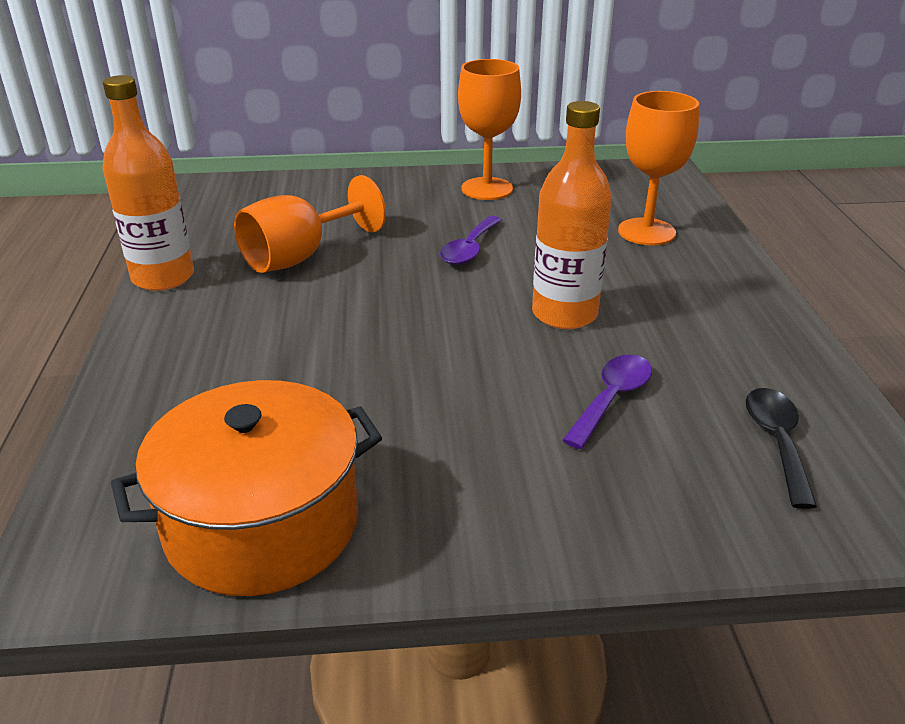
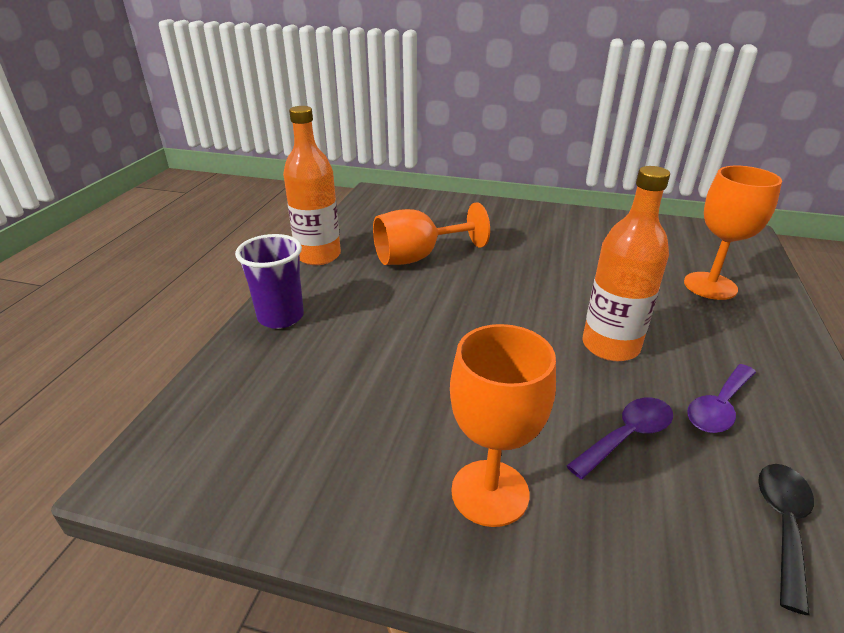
camera: 20 degrees right, 0 degrees up
(151, 361) = (281, 317): none -> purple cup
(262, 523) = (295, 472): orange pot -> none
(469, 249) = (550, 274): purple spoon -> purple spoon (718, 407)
(487, 189) = (582, 227): orange goblet -> orange goblet (490, 492)

